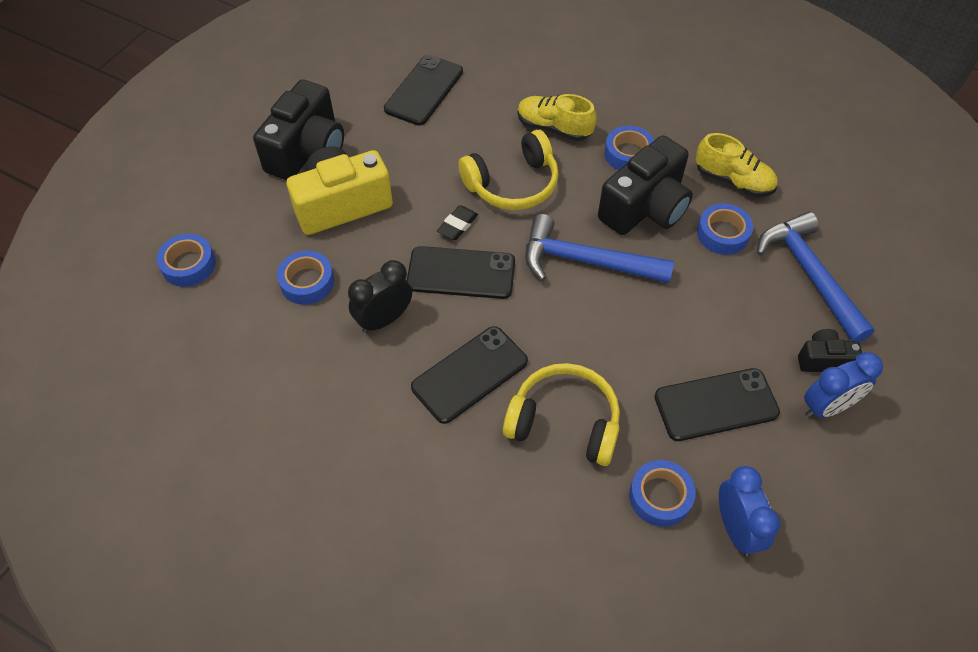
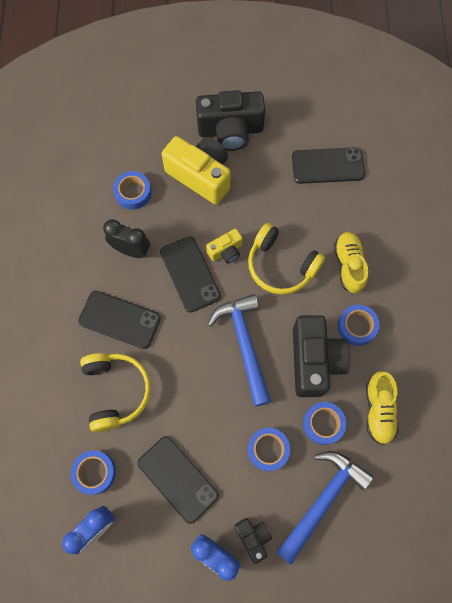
camera: 60 degrees right, 15 degrees up
(188, 265) = (109, 124): blue tape -> blue tape (268, 449)
(457, 225) = (226, 251): black eraser -> yellow camera
(645, 208) = (314, 361): black camera -> black camera turned 105 degrees counterclockwise

